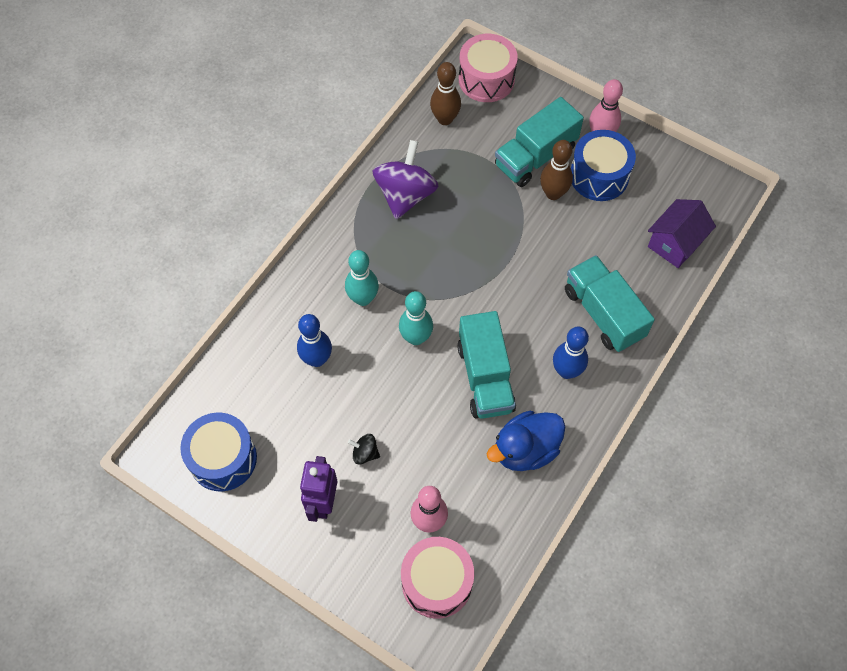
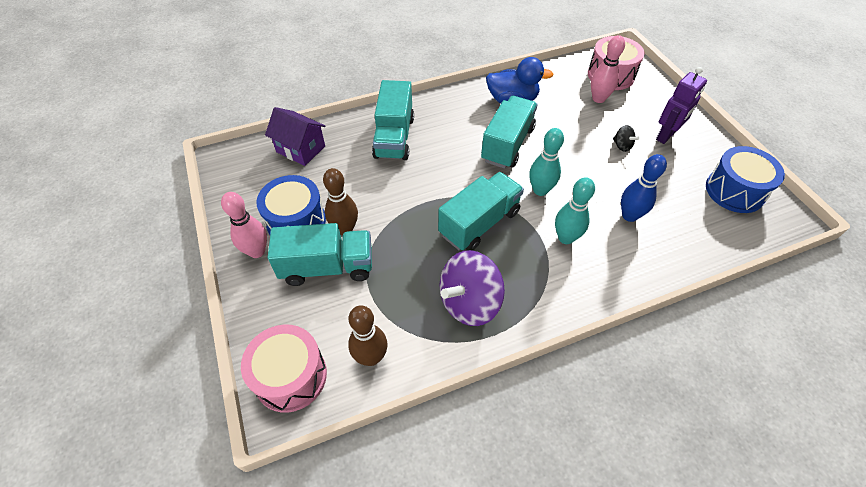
camera: 145 degrees left, 10 degrees down
(447, 267) = (479, 223): none -> turquoise truck
(566, 371) = (450, 122): blue bowling pin -> none
(675, 243) = (301, 149): purple house -> purple house turned 45 degrees clockwise

